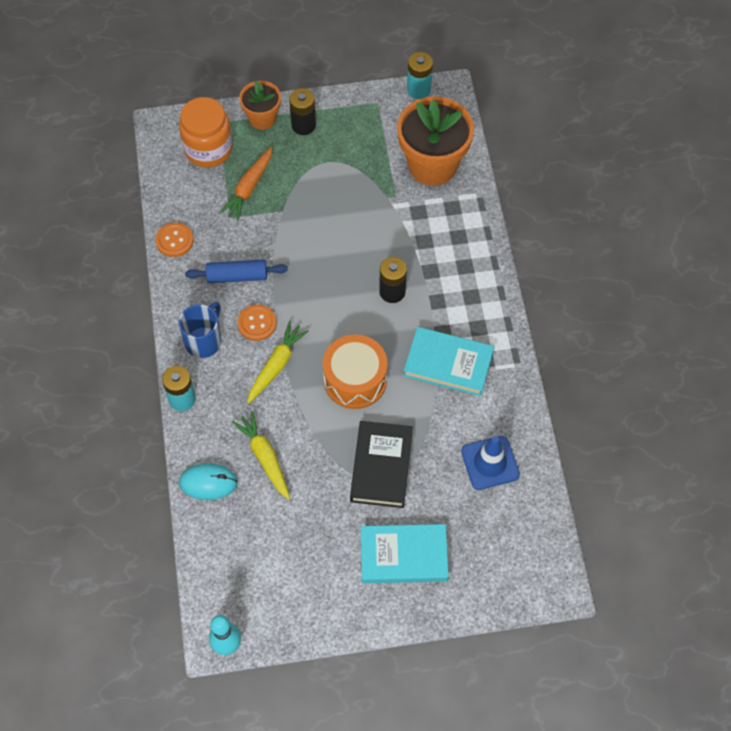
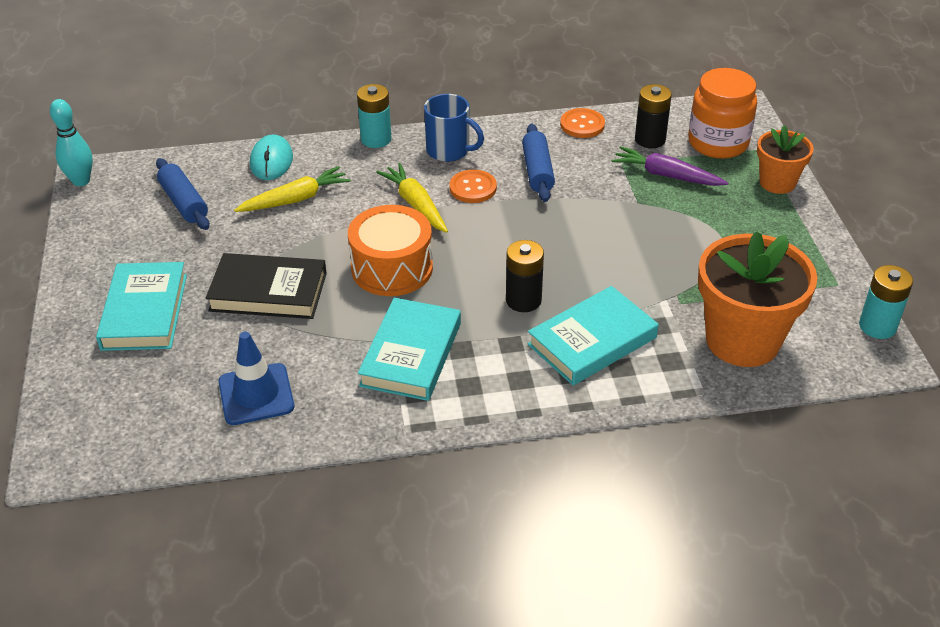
camera: 90 degrees right, 20 degrees down
(249, 188) = (666, 175): orange carrot -> purple carrot
(264, 548) = (184, 202): none -> blue rolling pin
(276, 365) = (415, 204): yellow carrot -> yellow carrot turned 150 degrees counterclockwise
(303, 125) = (777, 217): black battery -> black battery (650, 139)
(433, 251) = (592, 341): none -> turquoise book

